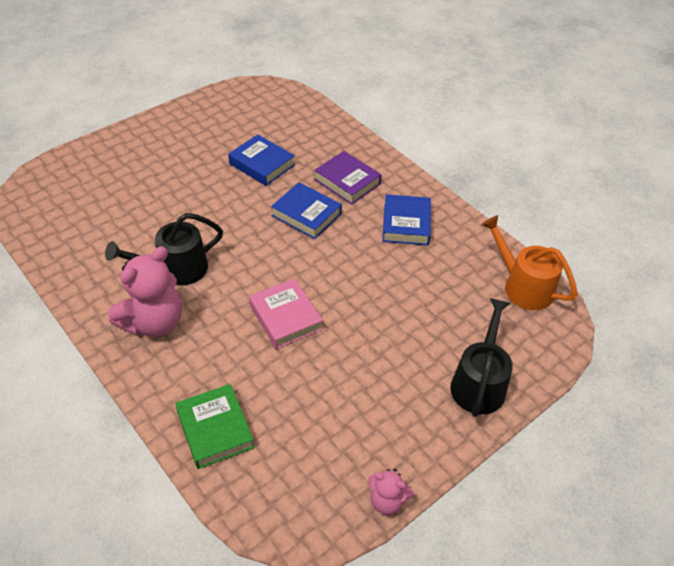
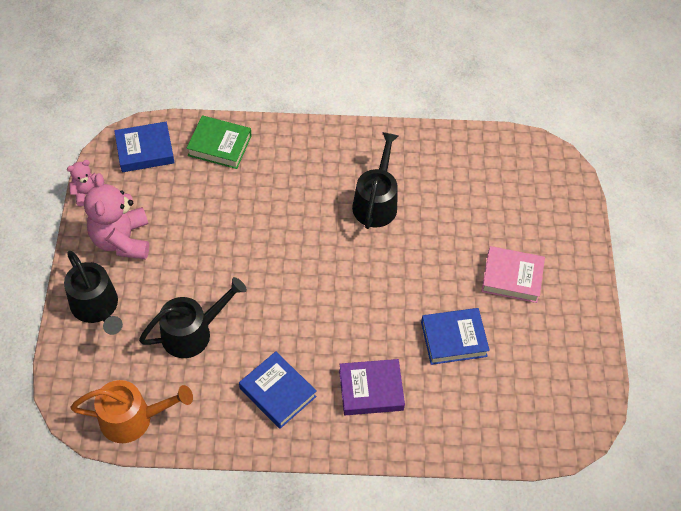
camera: 130 degrees right, 10 degrees up
(154, 322) = (336, 163): pink teddy bear -> pink teddy bear (122, 240)
(285, 317) = (266, 237): pink book -> pink book (512, 277)
(306, 215) = (357, 326): blue book -> blue book (145, 150)
(421, 302) = (193, 332): none -> black watering can

